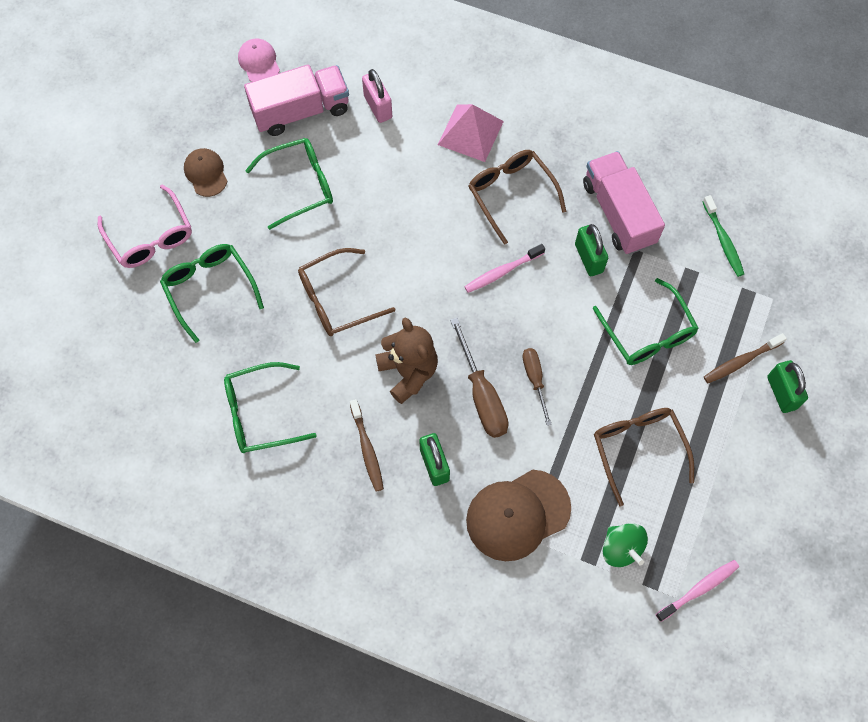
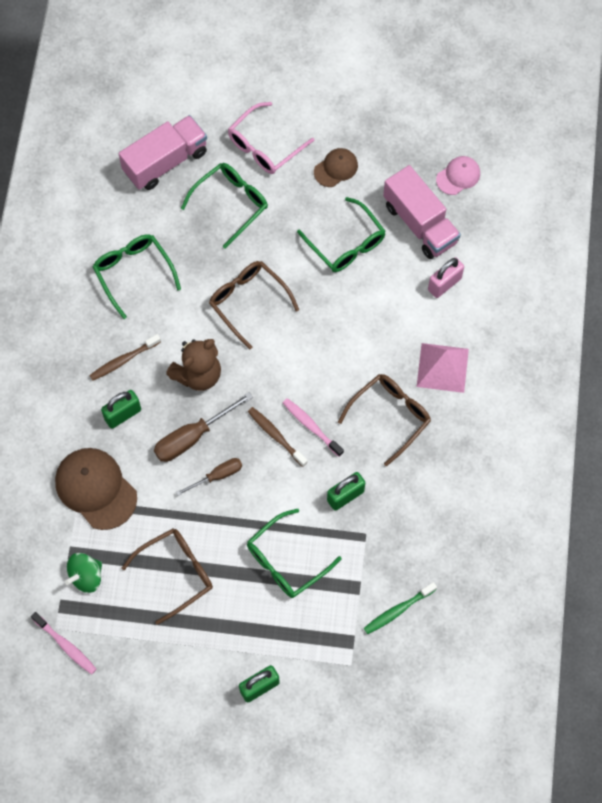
camera: 75 degrees right, 0 degrees up
(618, 213) = (398, 512): pink truck -> pink truck (165, 162)
(741, 361) = (280, 646): brown toothbrush -> brown toothbrush (276, 436)

